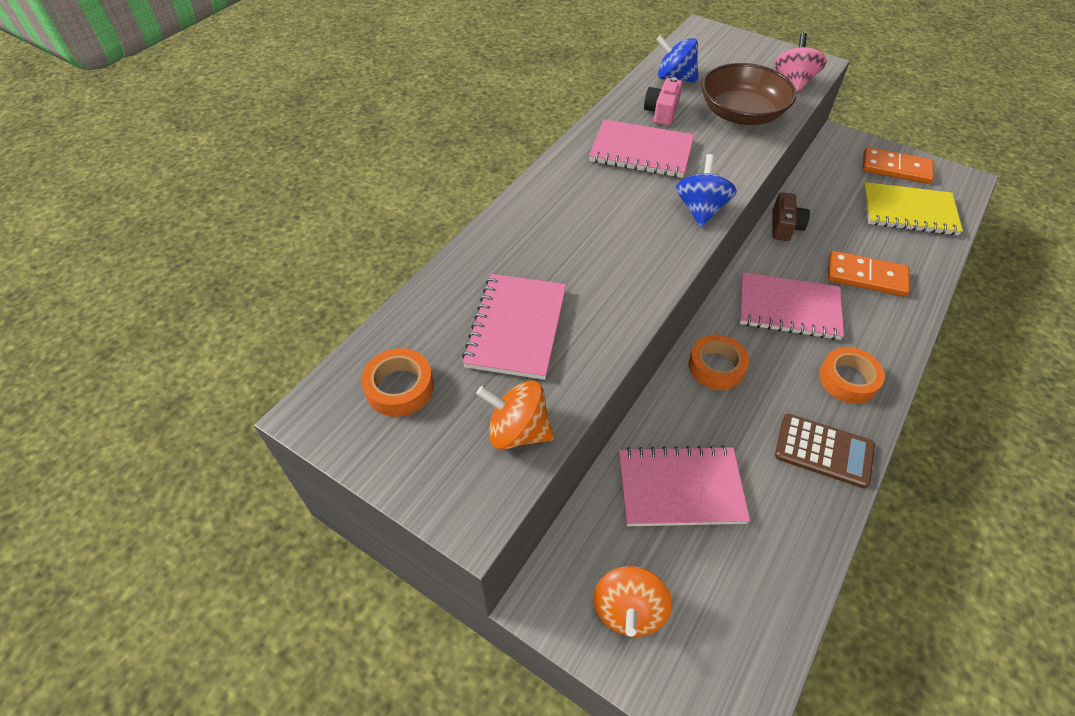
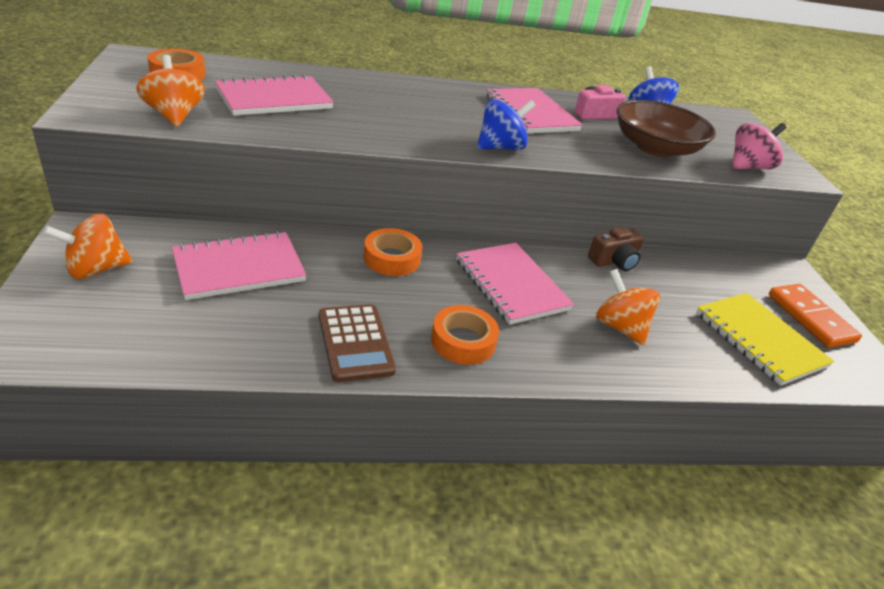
camera: 45 degrees right, 15 degrees down
(680, 488) = (239, 268): pink notebook -> pink notebook turned 75 degrees counterclockwise
(866, 276) = (619, 327): orange domino -> orange spinning top

